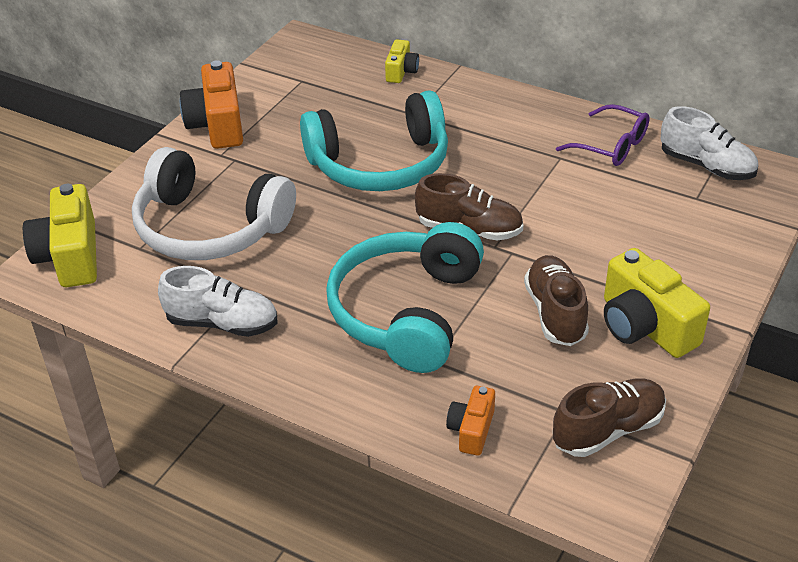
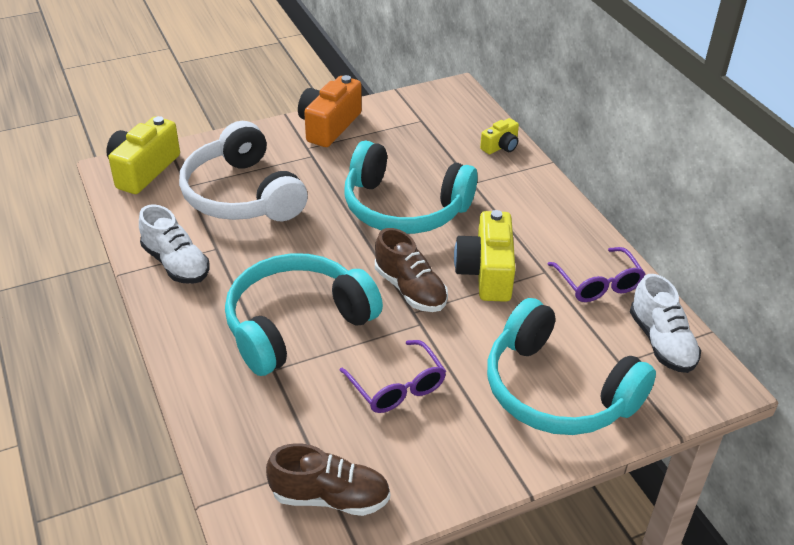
camera: 35 degrees right, 0 degrees up
(471, 430) = (239, 434): orange camera -> none
(555, 313) = (397, 387): brown shoe -> purple glasses
(645, 326) = (452, 438): yellow camera -> yellow camera (486, 272)
(677, 244) = (557, 390): none -> turquoise headphones

